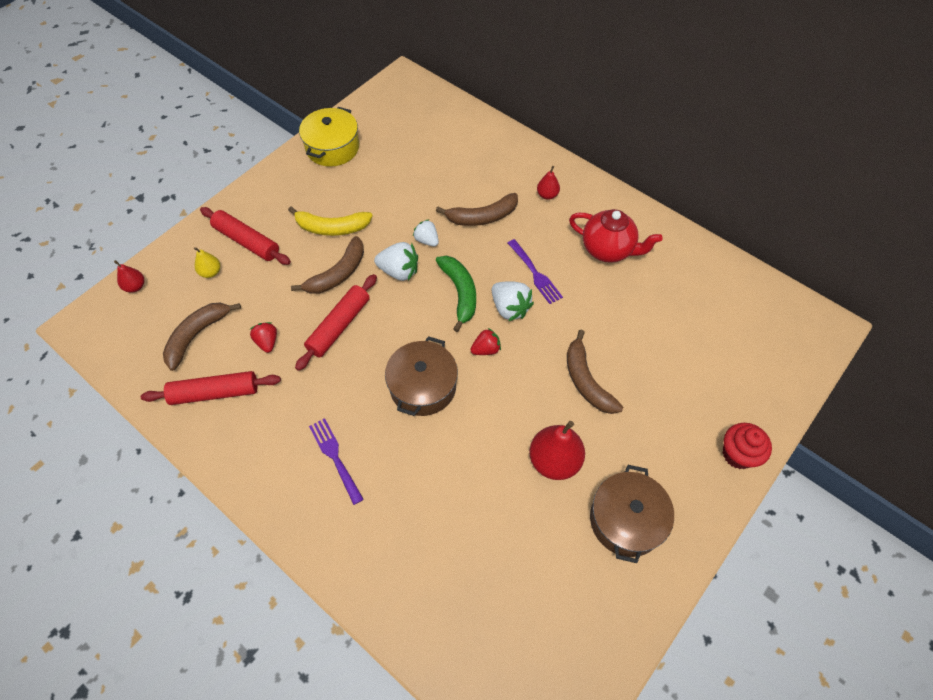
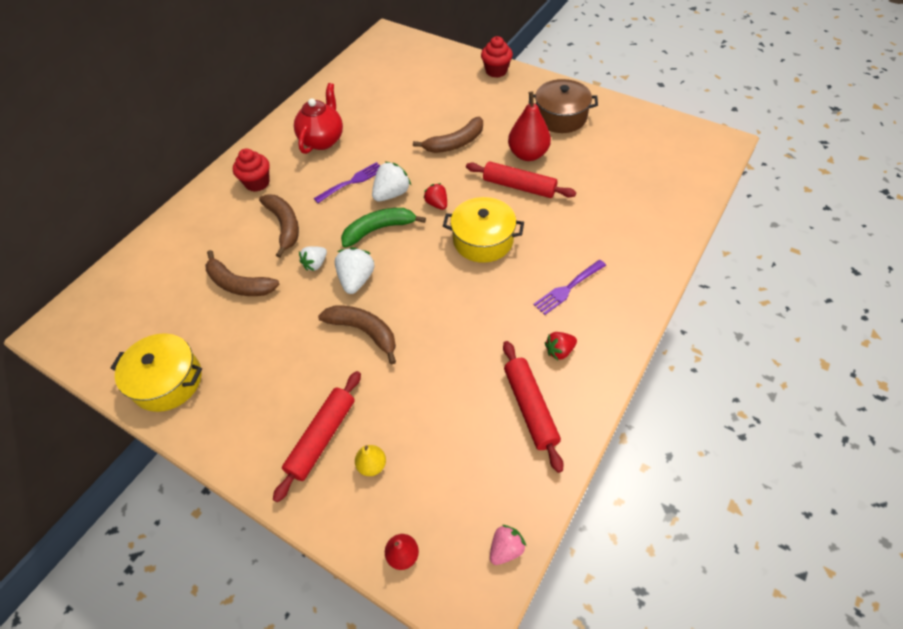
camera: 95 degrees left, 5 degrees down
(108, 352) = (506, 548): none -> pink strawberry
(197, 335) = (464, 450): brown banana -> brown banana (239, 284)
(267, 342) = (459, 375): red strawberry -> red strawberry (559, 351)
(332, 228) = (299, 352): yellow banana -> none
(339, 326) = (430, 316): red rolling pin -> red rolling pin (519, 186)
(423, 386) = (483, 240): brown pot -> yellow pot
(547, 195) = (257, 183): red pear -> red cupcake

